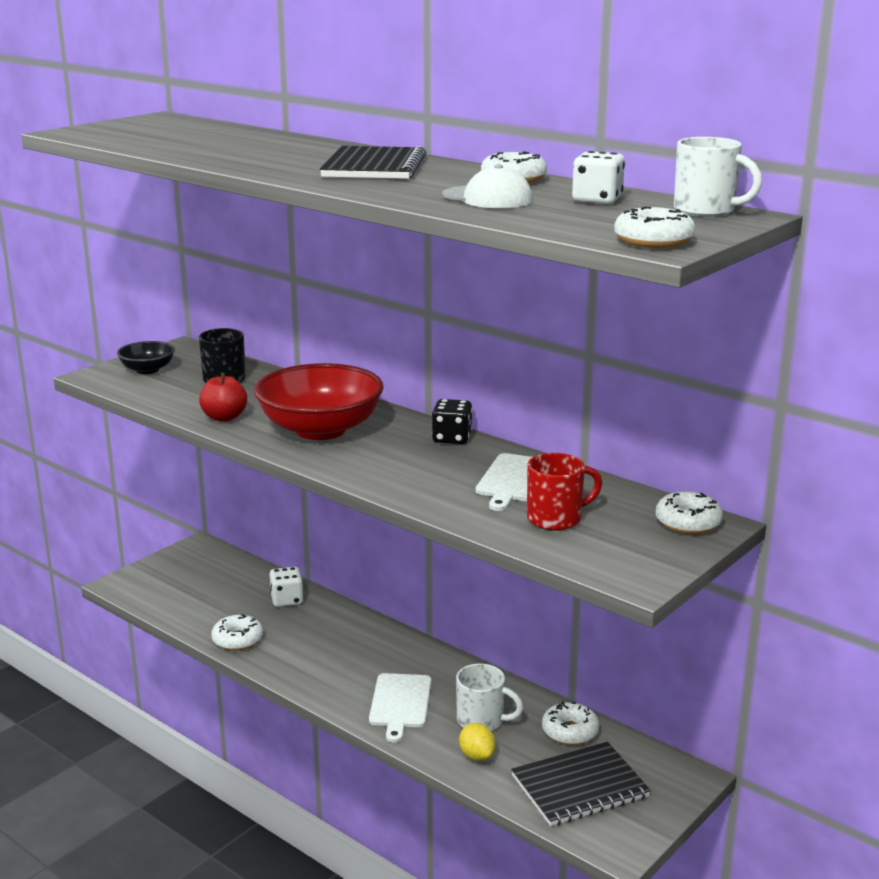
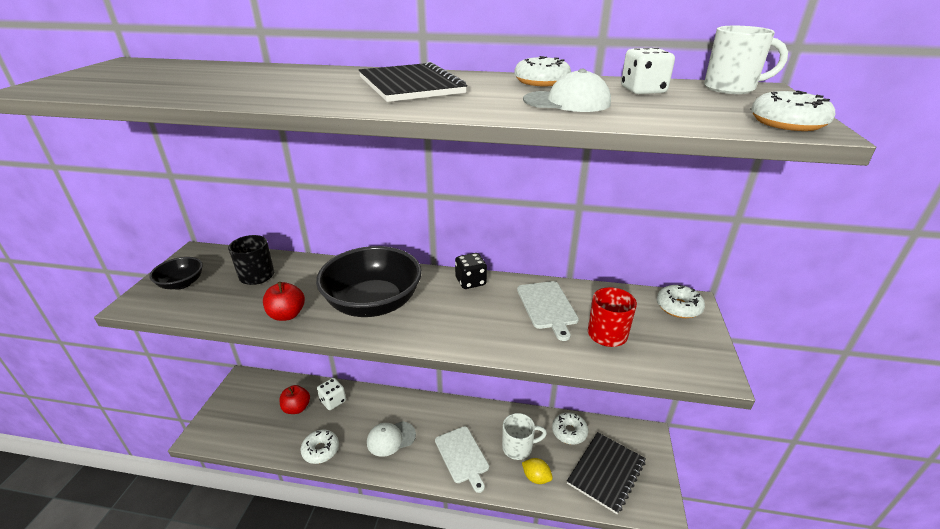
camera: 30 degrees left, 10 degrees up
(240, 593) = (297, 408): none -> red apple
(320, 429) = (373, 303): red bowl -> black bowl
(326, 657) = (391, 438): none -> white cap

